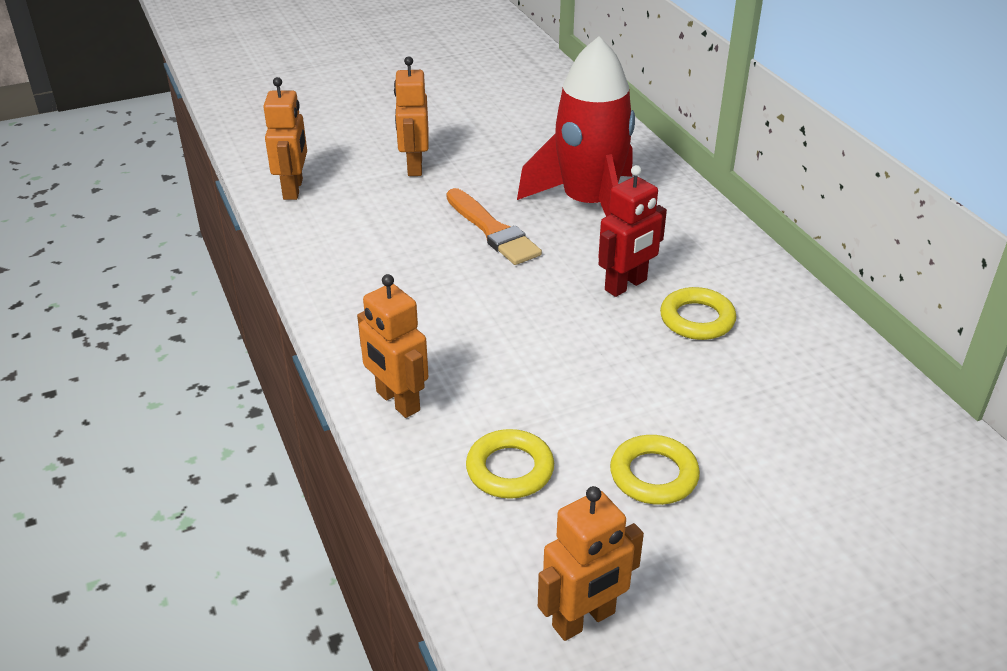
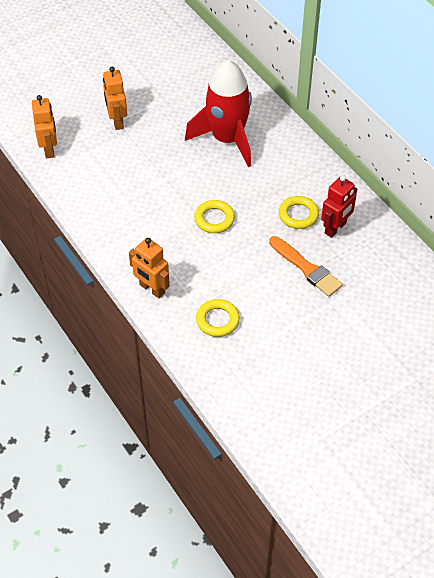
camera: 10 degrees left, 15 degrees up
(492, 231) = (175, 166): orange brush -> orange brush (306, 268)
(584, 620) = (266, 391): orange robot -> none
(626, 285) = (257, 196): red robot -> red robot (335, 228)
(653, 475) = (287, 313): yellow ring -> yellow ring (214, 219)

